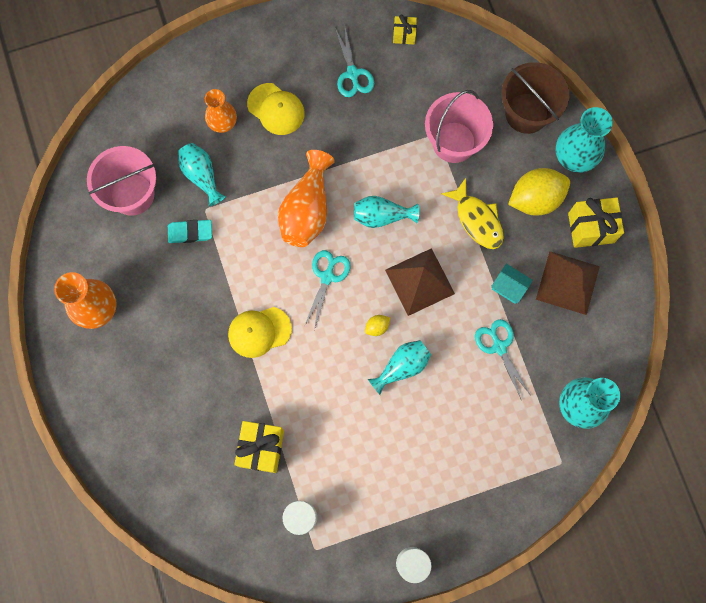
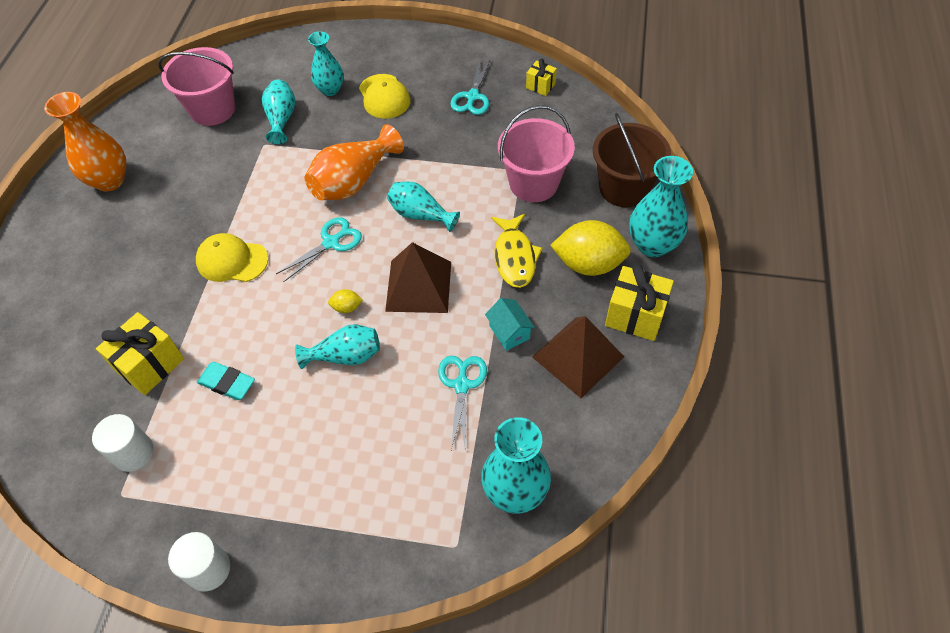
camera: 30 degrees right, 20 degrees down
(190, 232) = (237, 156): turquoise eraser -> turquoise eraser (227, 383)
(223, 123) = (330, 89): orange vase -> turquoise vase

